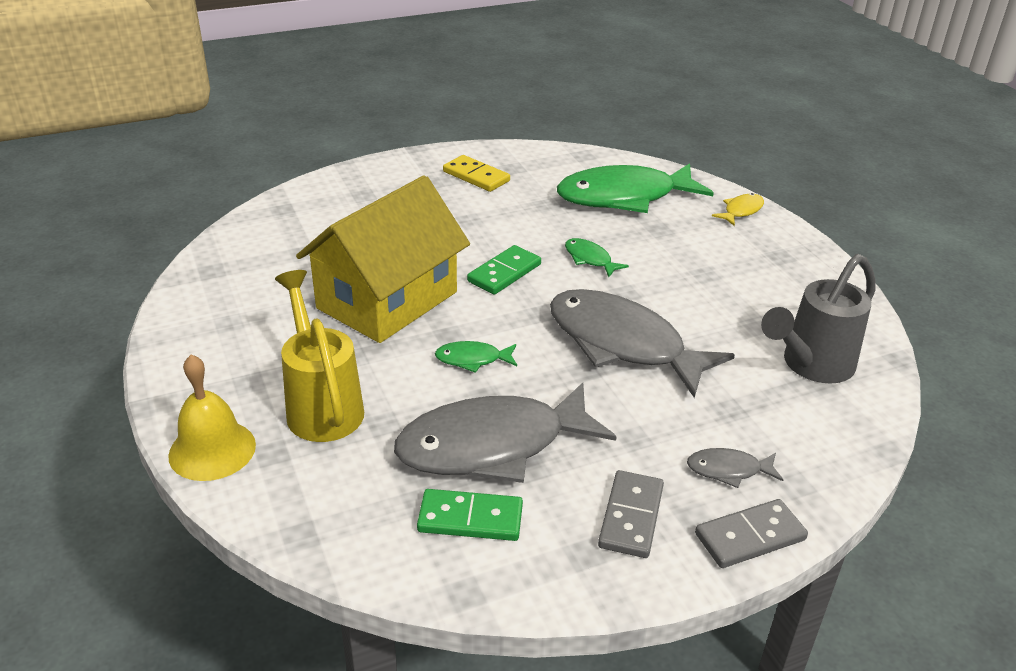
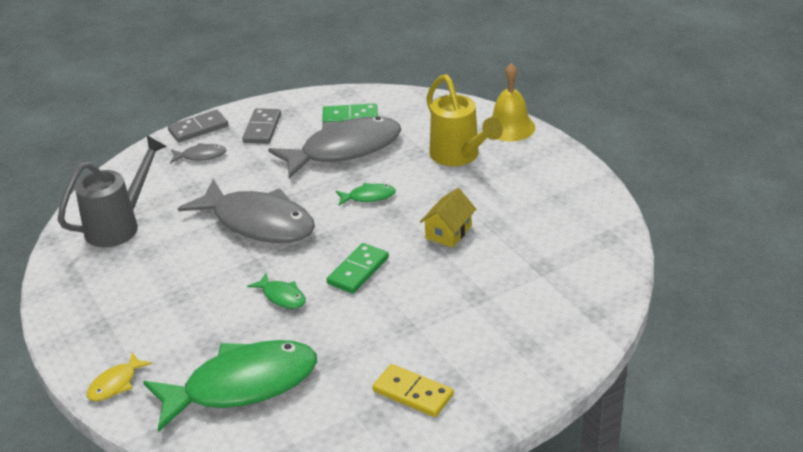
camera: 175 degrees right, 0 degrees up
(387, 300) = (448, 232): yellow house -> yellow house, size x0.43

